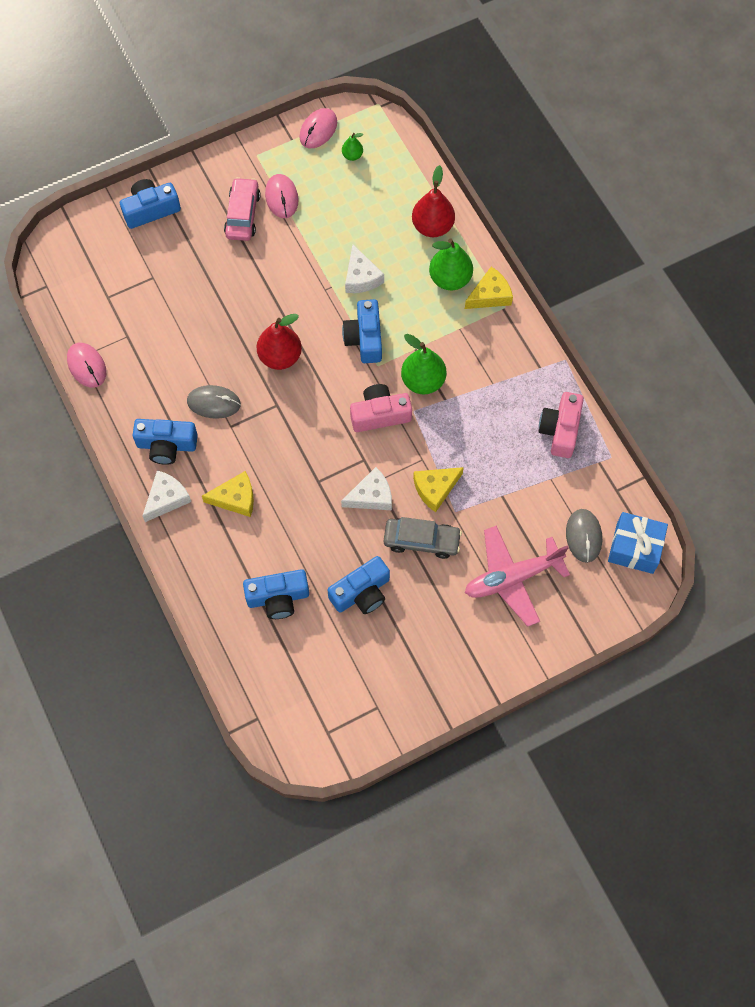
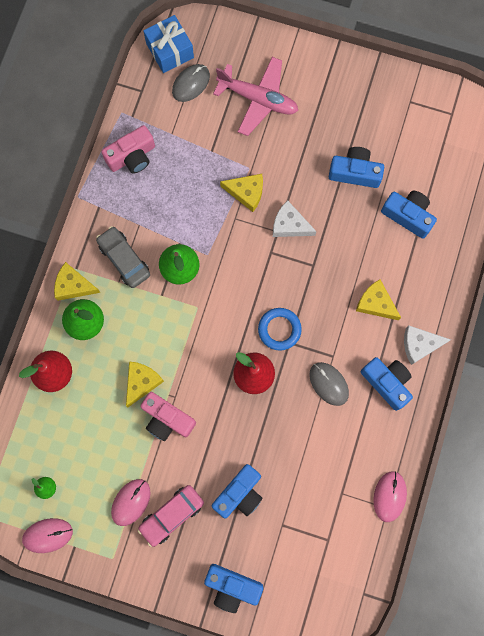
camera: 135 degrees left, 10 degrees up
(294, 407) = (279, 329): none -> blue ring
(361, 277) = (142, 382): white cheese -> yellow cheese
(365, 338) = (186, 334): blue camera -> blue camera (239, 493)
(380, 414) = (230, 272): pink camera -> pink camera (167, 419)
(421, 541) = (288, 169): grey car -> grey car (124, 259)

